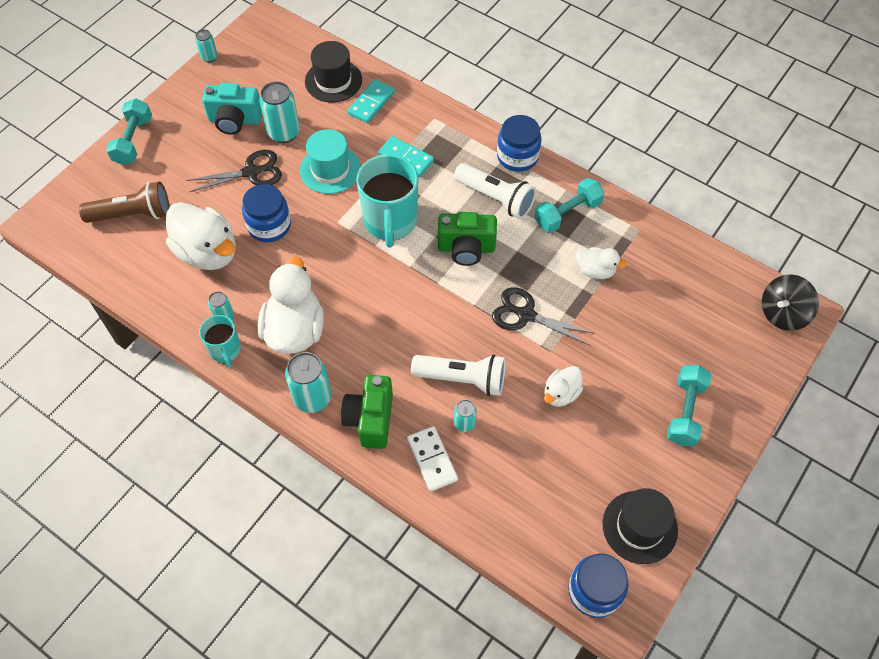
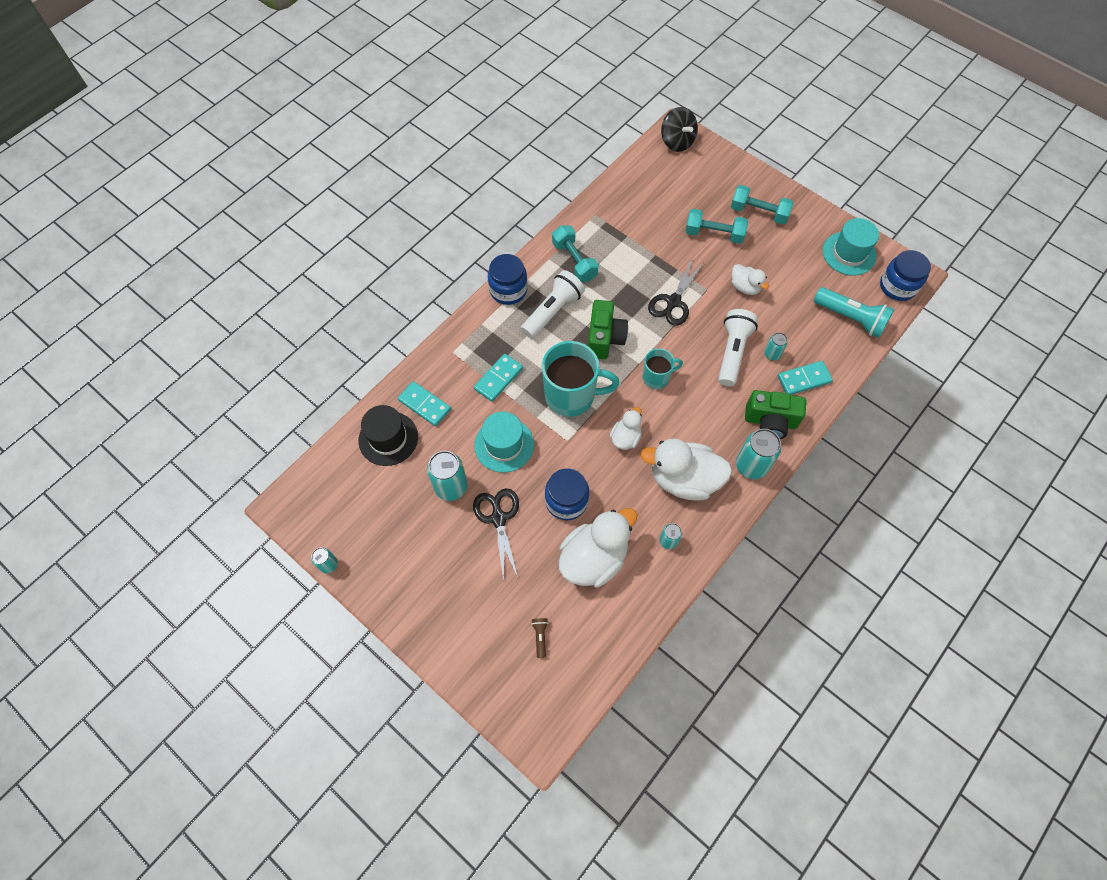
camera: 85 degrees left, 5 degrees up
(132, 214) = (540, 636): brown flashlight -> brown flashlight, size x0.43
(133, 141) = (439, 643): turquoise dumbbell -> turquoise dumbbell (714, 234)
(225, 350) = (704, 539): turquoise mug -> turquoise mug (656, 377)
(235, 120) = (426, 535): turquoise camera -> none
(432, 459) = (804, 379): white domino -> turquoise domino
(531, 522) = (851, 318): none -> turquoise flashlight
(595, 270) = (633, 249): white duck -> white duck (625, 437)
(639, 527) = (849, 253): black hat -> turquoise hat

